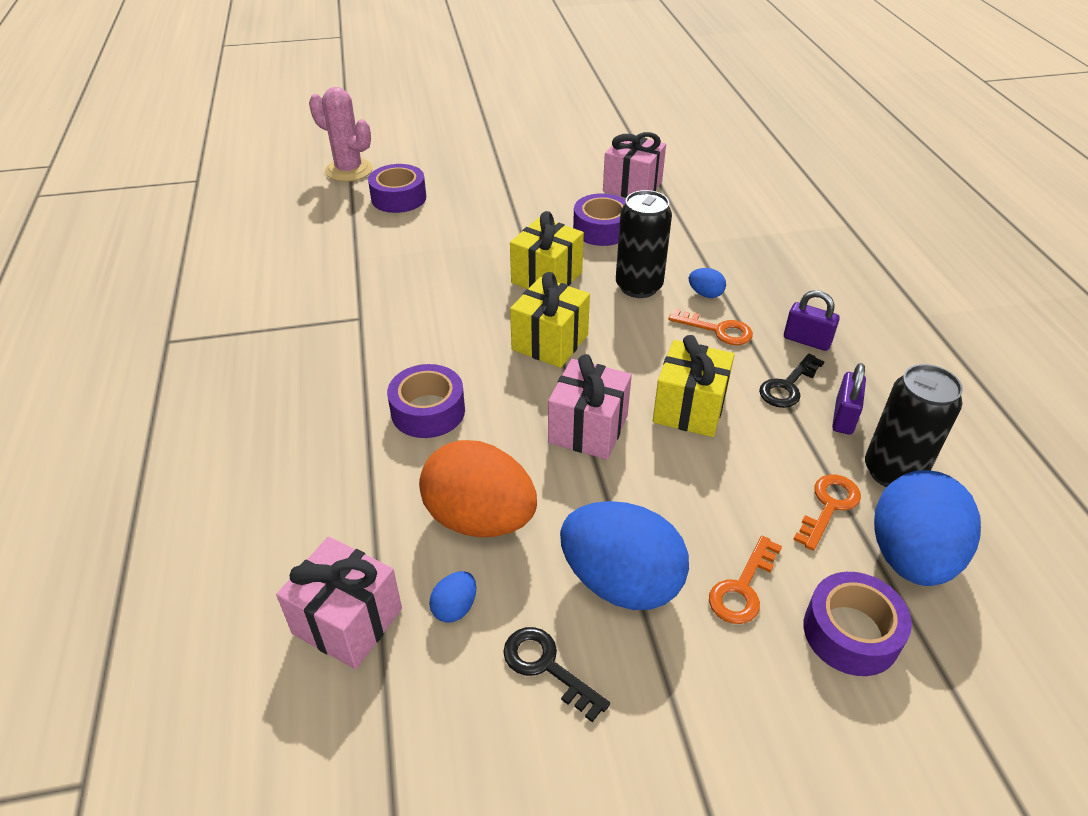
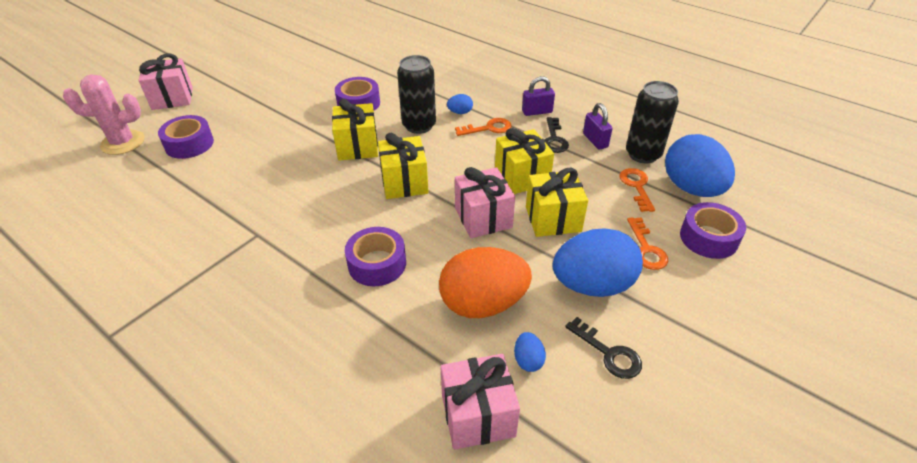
camera: 40 degrees left, 0 degrees up
(546, 666) = (609, 353): black key -> black key turned 135 degrees counterclockwise
(632, 186) = (348, 71): pink gift -> pink gift (172, 98)
(667, 479) = (553, 219): none -> yellow gift

